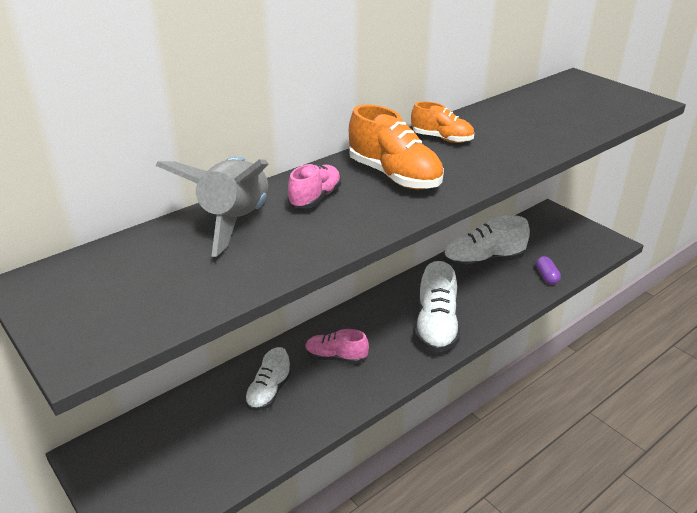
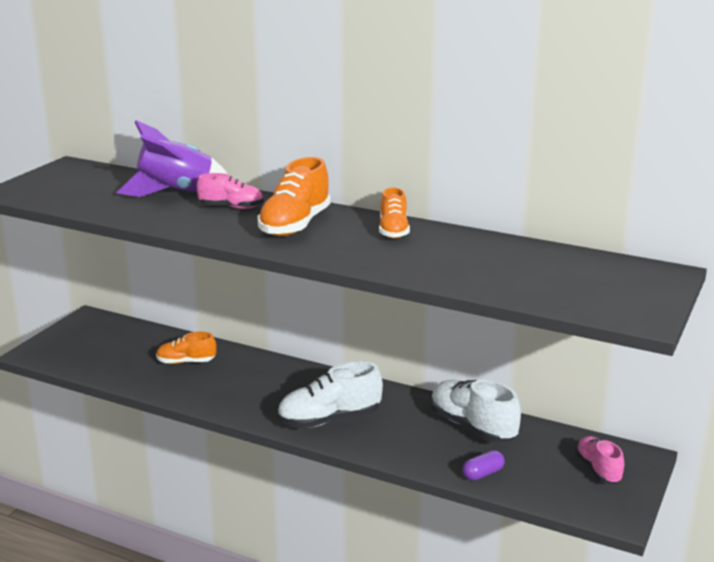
camera: 65 degrees right, 10 degrees down
(234, 222) = (176, 193): grey rocket -> purple rocket
(269, 392) = (186, 362): white shoe -> orange shoe
(336, 357) = (248, 380): pink shoe -> pink shoe (598, 470)

